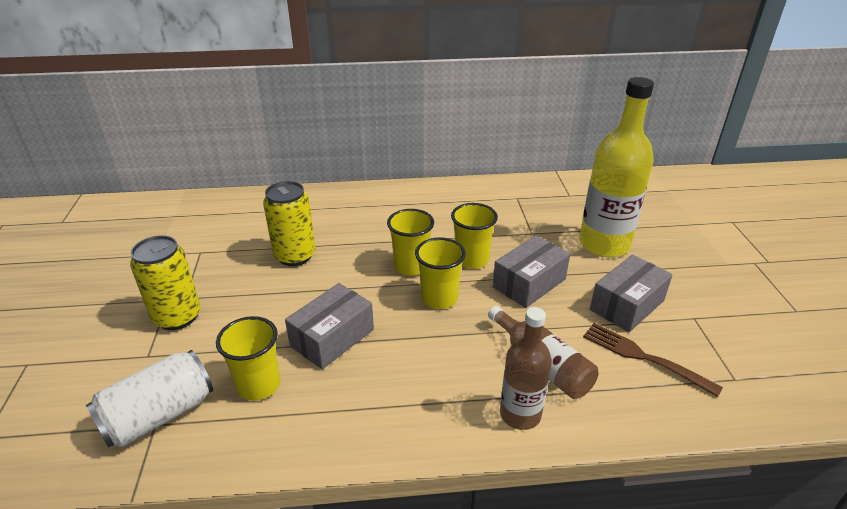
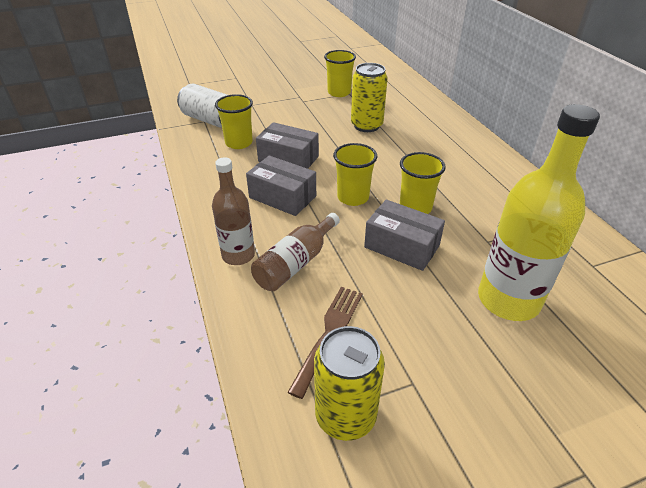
camera: 75 degrees right, 5 degrees up
(177, 317) = (285, 103): yellow can -> yellow can (345, 416)
(411, 266) = (386, 177): yellow cup -> yellow cup (339, 92)
(627, 305) = (405, 321): grey box -> grey box (282, 197)

